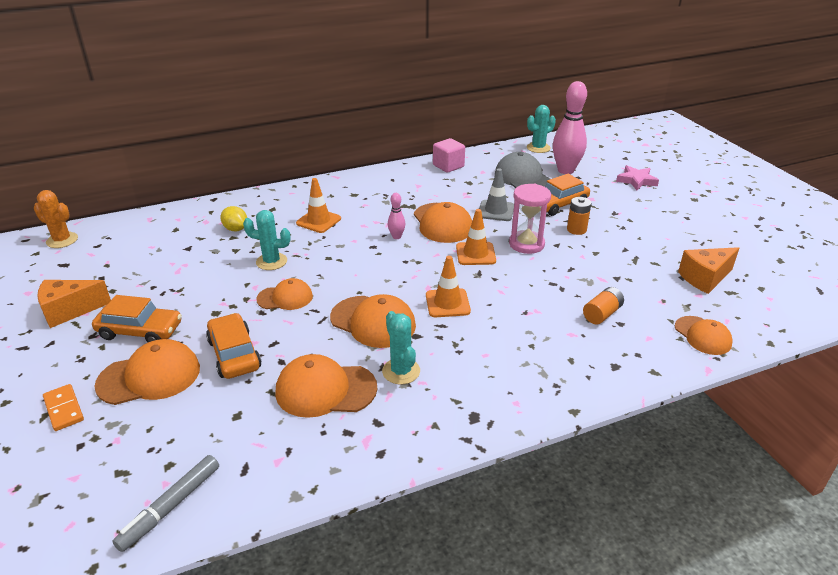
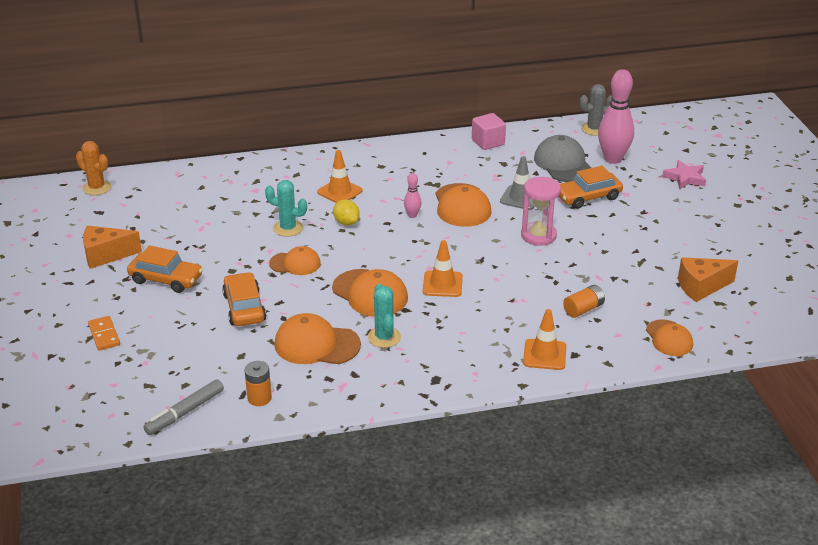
camera: 10 degrees right, 0 degrees up
(149, 376) = (172, 318): orange cap -> none
(235, 229) = (258, 192): yellow lemon -> yellow lemon (346, 222)
(475, 254) = (484, 240): orange traffic cone -> orange traffic cone (544, 355)
(538, 148) = (594, 129): turquoise cactus -> grey cactus
(576, 229) = (595, 226): orange battery -> orange battery (259, 398)

